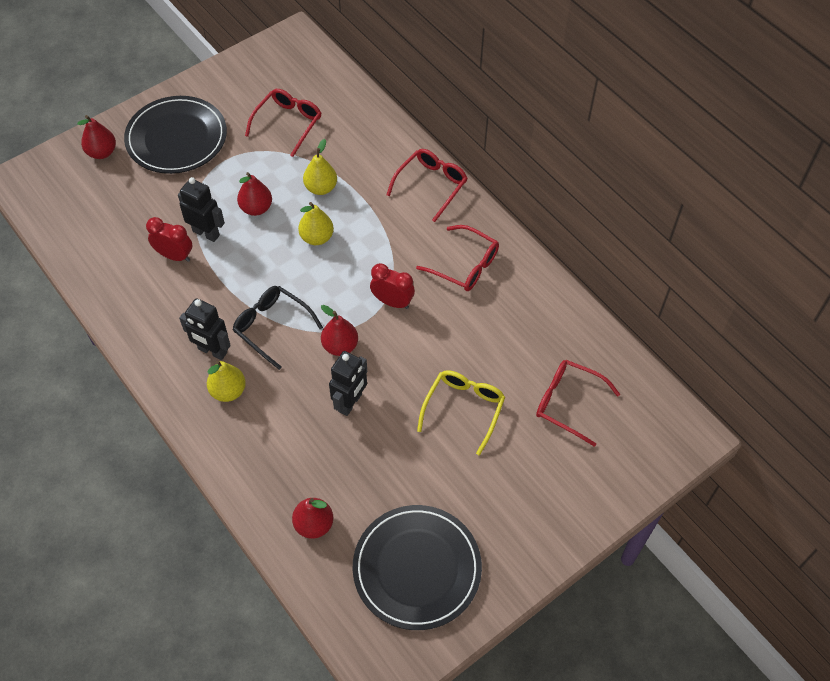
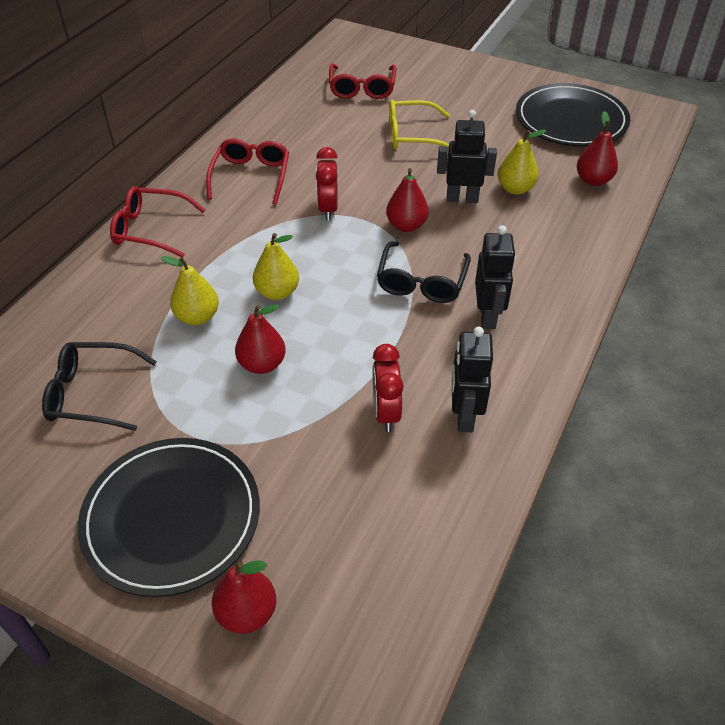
camera: 115 degrees left, 10 degrees down
(206, 233) = (330, 397): black robot -> black robot (464, 416)
(228, 391) = (522, 284): yellow pear -> yellow pear (515, 189)
(287, 124) = (93, 394): red glasses -> black glasses

